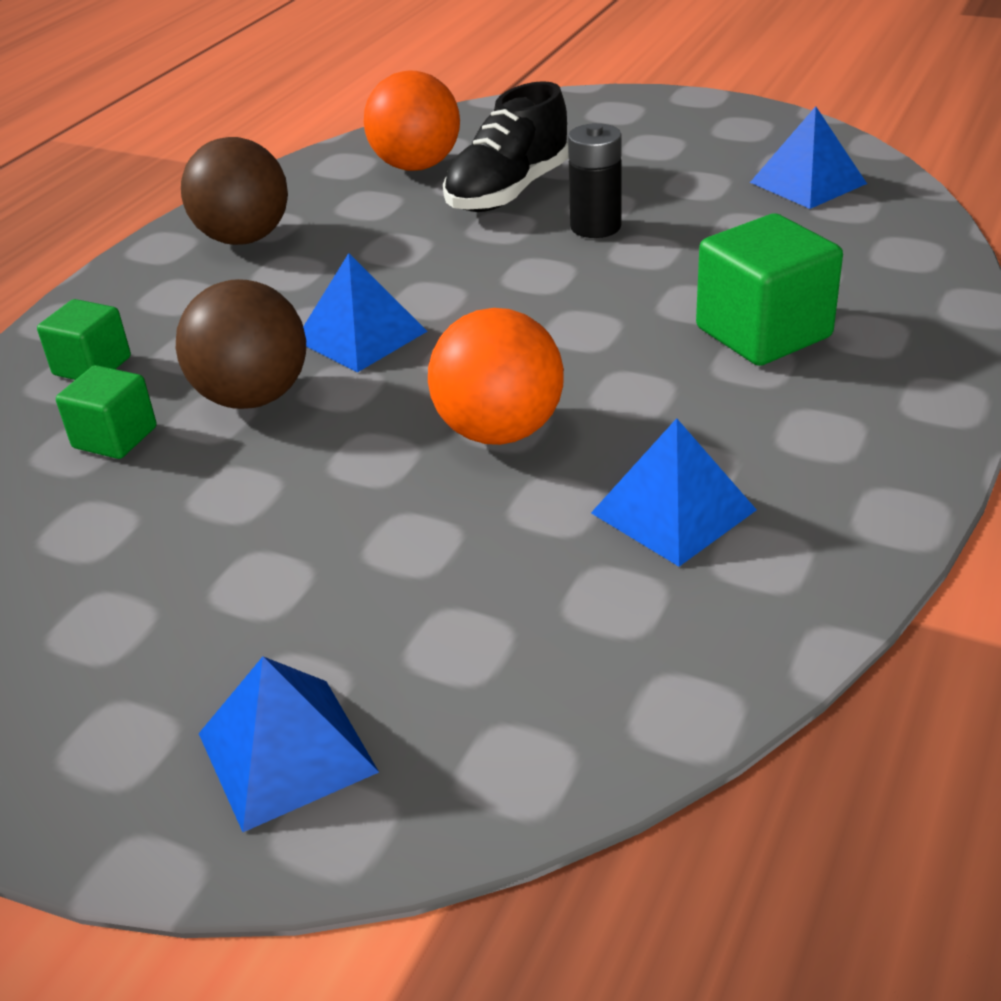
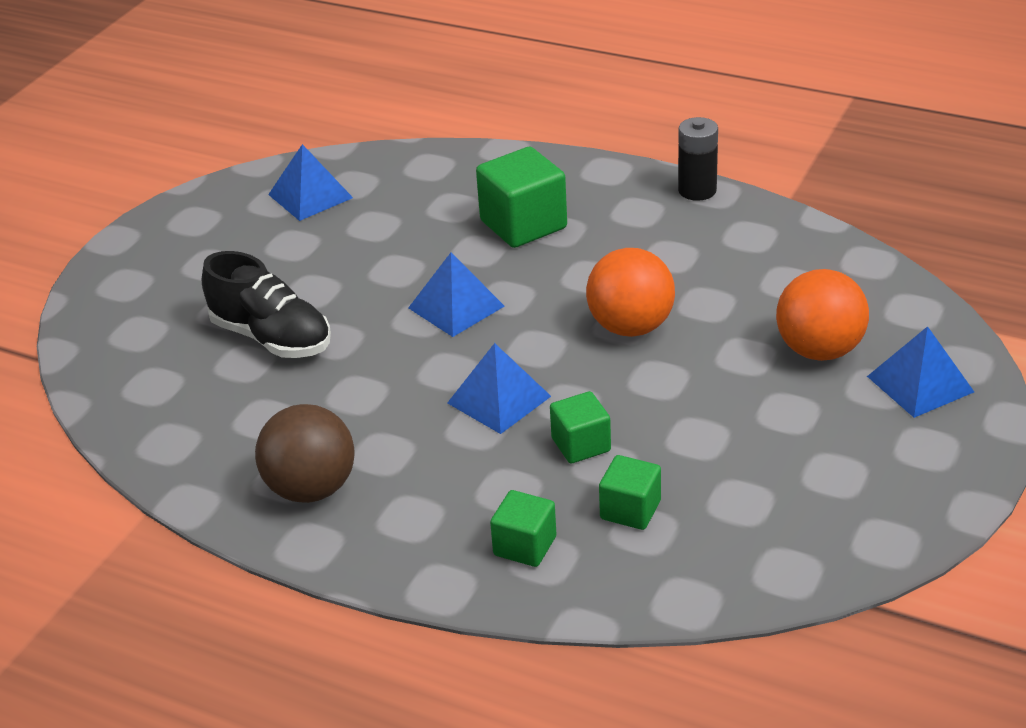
camera: 90 degrees left, 0 degrees up
(253, 397) = (581, 445): brown ball -> green cube
(416, 166) = (194, 395): orange ball -> orange ball (819, 350)
(595, 227) = (351, 292): black battery -> black battery (697, 190)
(673, 511) = (712, 262): blue pyramid -> blue pyramid (456, 307)

